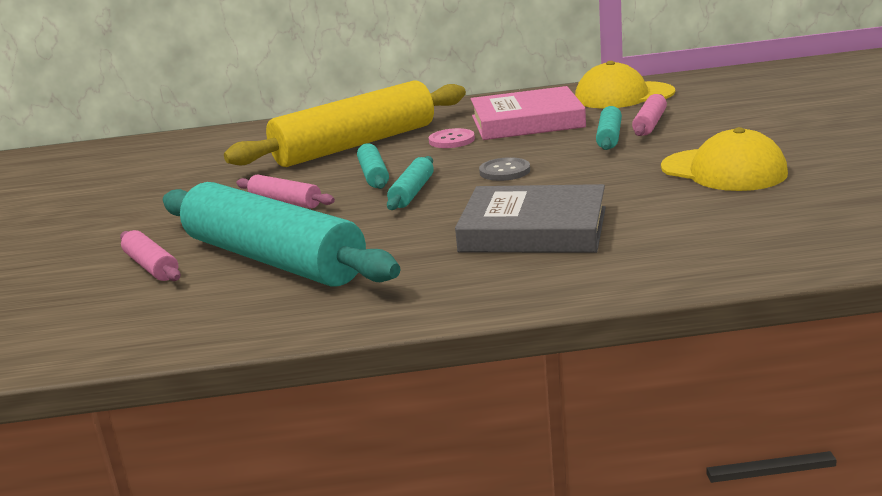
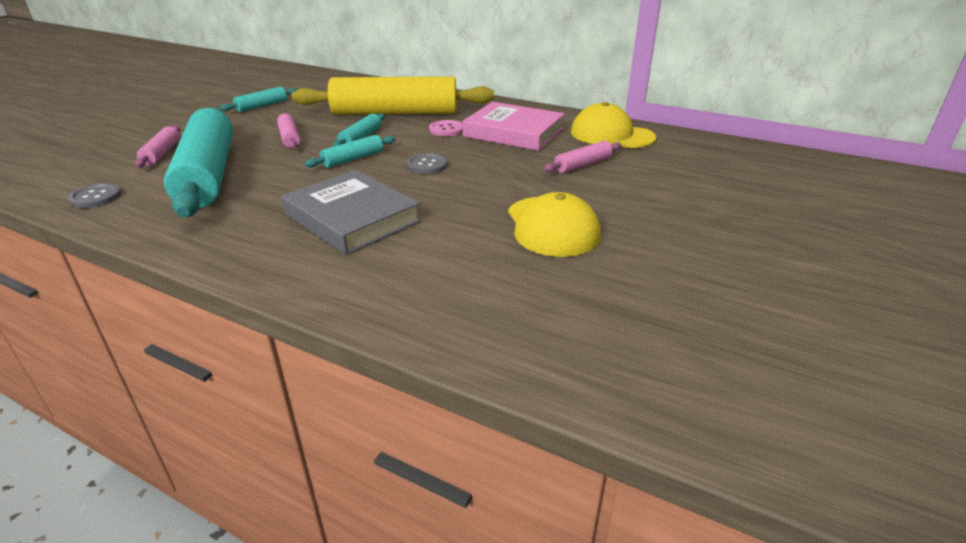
camera: 30 degrees right, 10 degrees up
(182, 325) = (95, 197): none -> grey button
(609, 137) = (537, 165): turquoise rolling pin -> turquoise rolling pin (261, 106)

